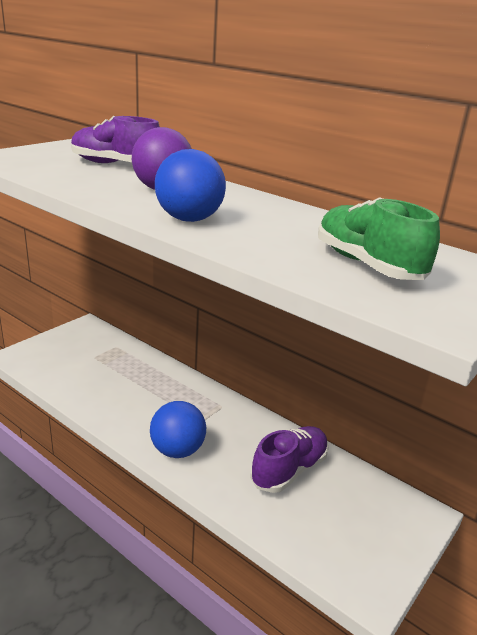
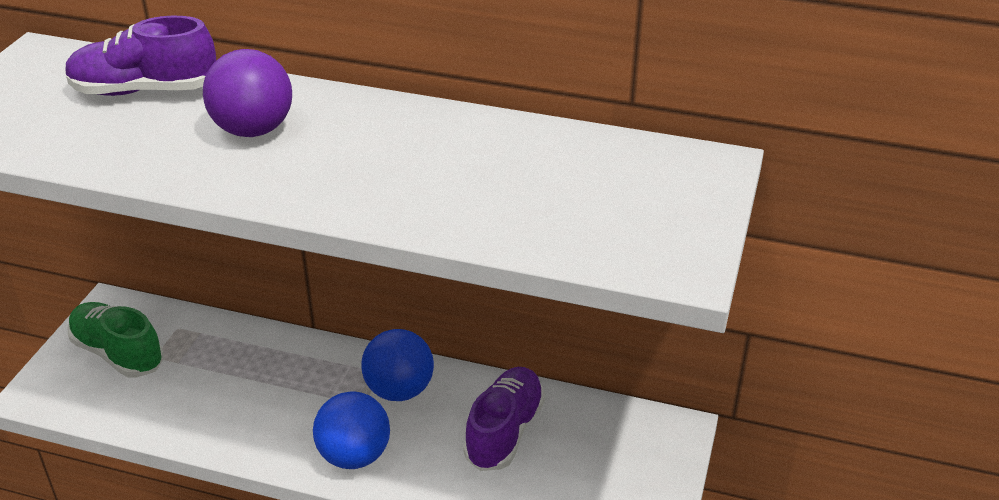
camera: 20 degrees left, 10 degrees up
(189, 219) = (331, 184): blue ball -> blue ball (399, 390)
(367, 265) = (576, 201): green shoe -> green shoe (118, 353)

